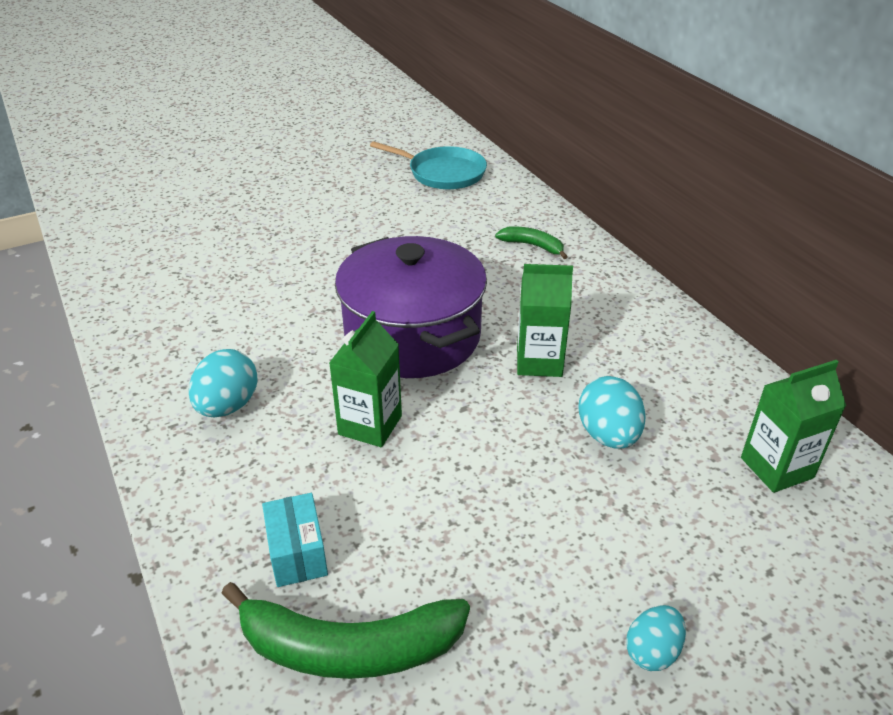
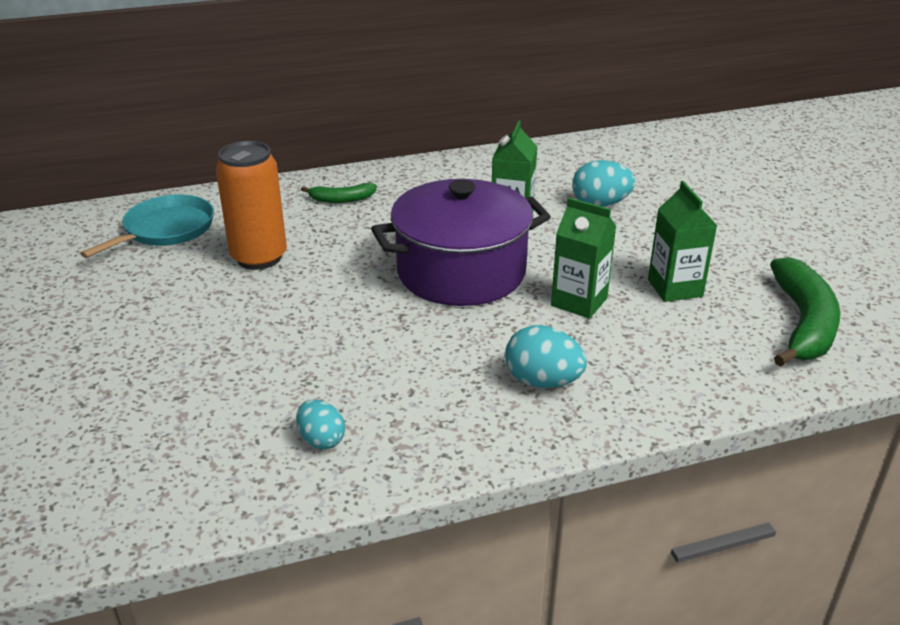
camera: 80 degrees left, 5 degrees down
(297, 553) = (723, 343): turquoise box -> none
(411, 222) = (259, 257): none -> orange can
(532, 246) = (341, 199): green banana -> green banana turned 135 degrees counterclockwise
(652, 651) = (781, 219): turquoise egg -> turquoise egg (321, 440)
(776, 468) = (634, 157): green carton -> green carton (675, 288)

